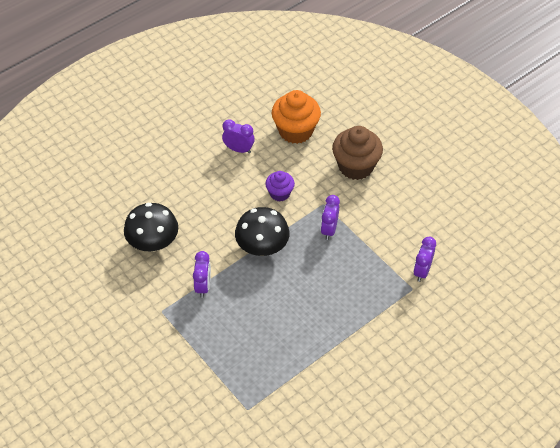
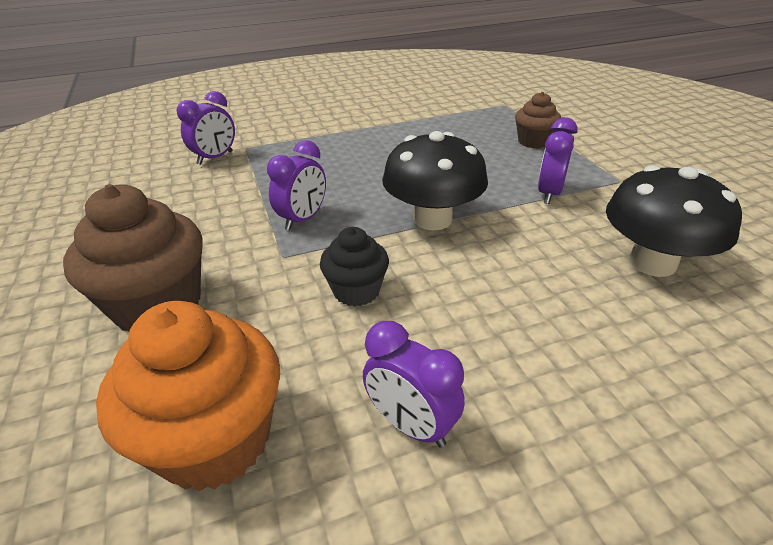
camera: 160 degrees left, 15 degrees down
(217, 348) = (533, 141): none -> brown cupcake
(280, 193) = (356, 291): purple cupcake -> black cupcake

